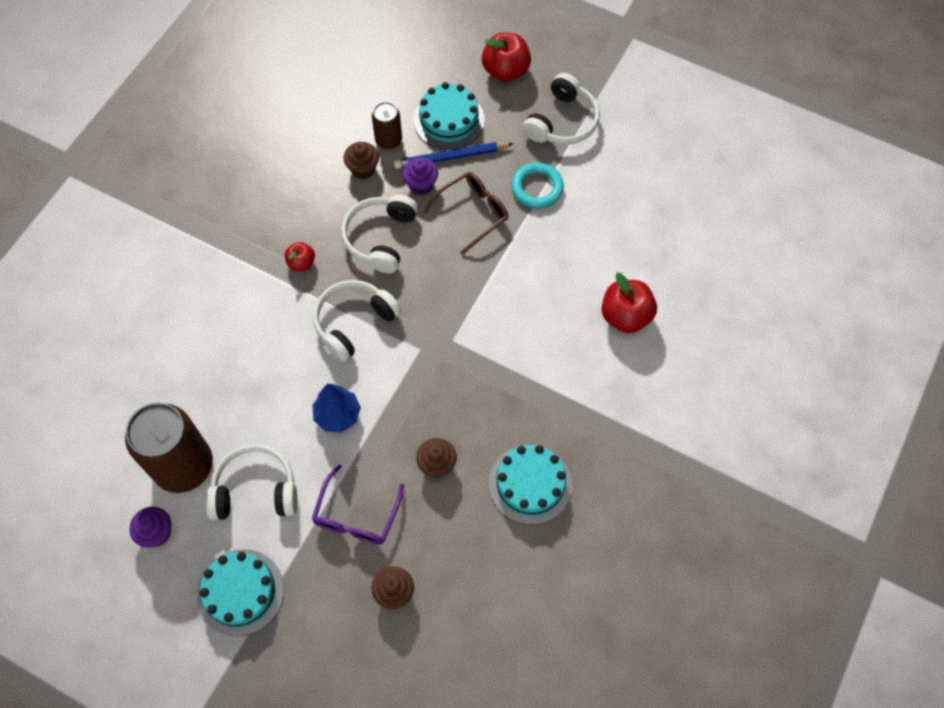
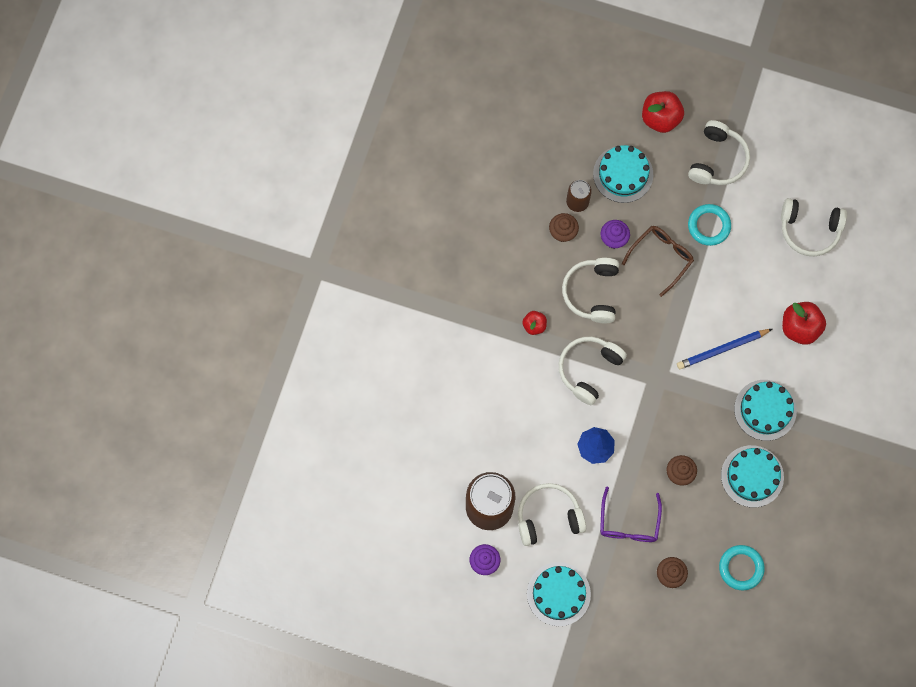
camera: 10 degrees left, 10 degrees up
(451, 157) = (632, 209): blue pencil -> blue pencil (722, 349)
(491, 600) = (741, 568): none -> turquoise ring
(563, 405) = (765, 410): none -> turquoise cake
(657, 210) = (809, 230): none -> white headphones

